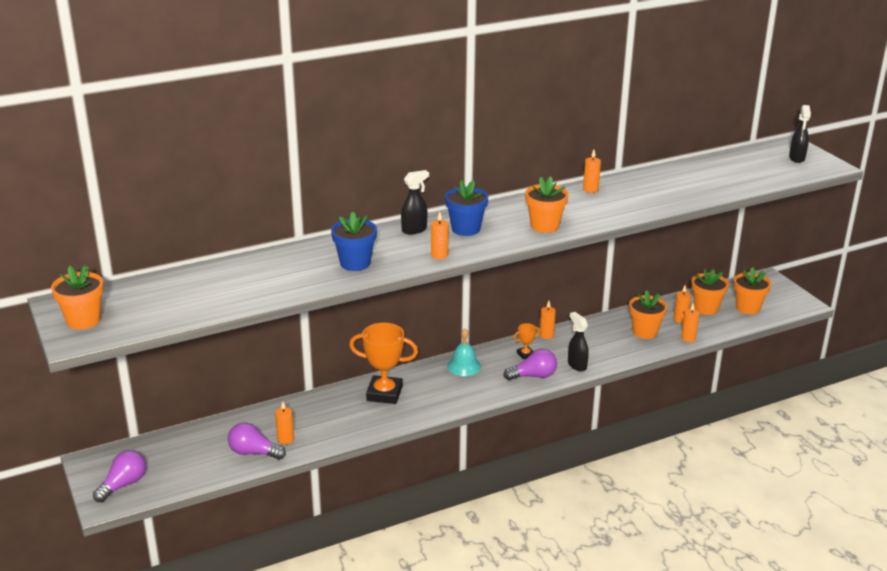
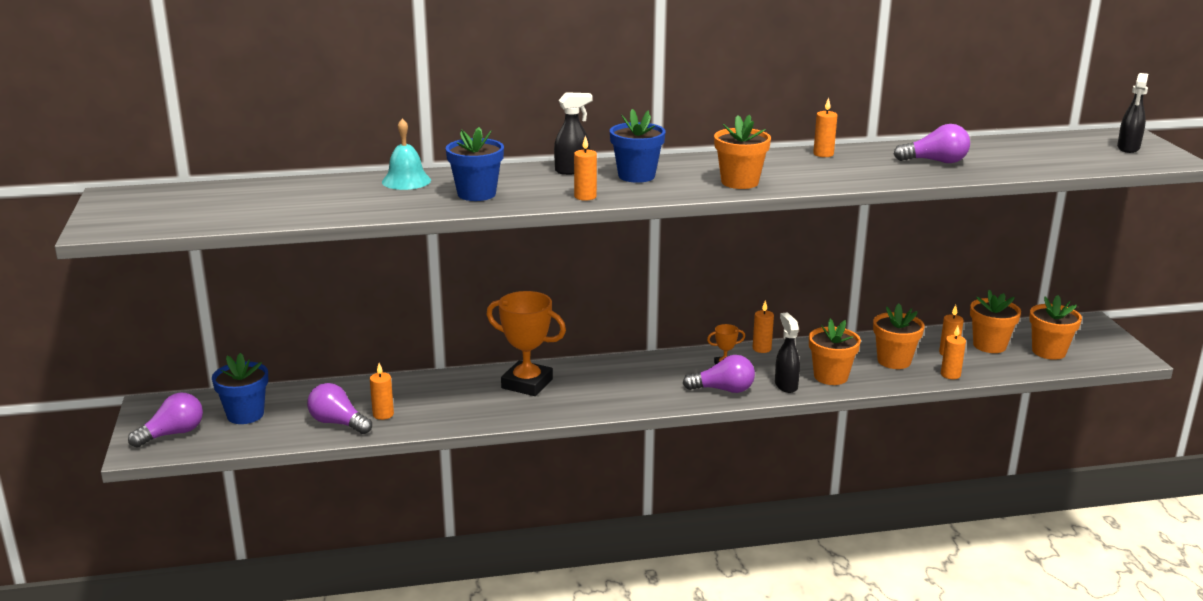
camera: 15 degrees right, 5 degrees down
(83, 320) = (125, 212): orange flower pot -> orange flower pot (830, 376)
(174, 457) = (245, 415): none -> blue flower pot
(464, 366) = (640, 368): turquoise bell -> turquoise bell (406, 181)
(673, 187) = (935, 161): none -> purple light bulb

